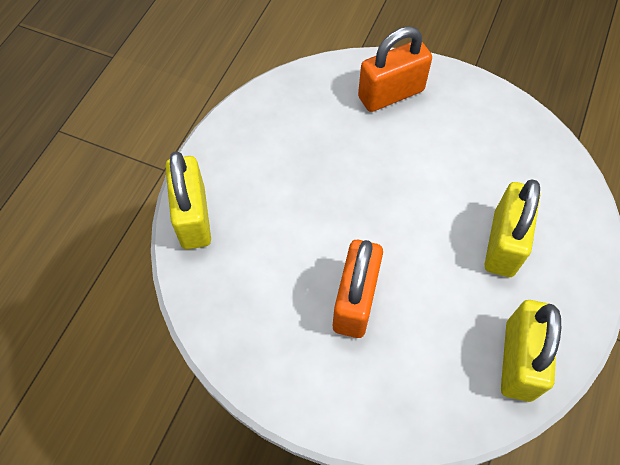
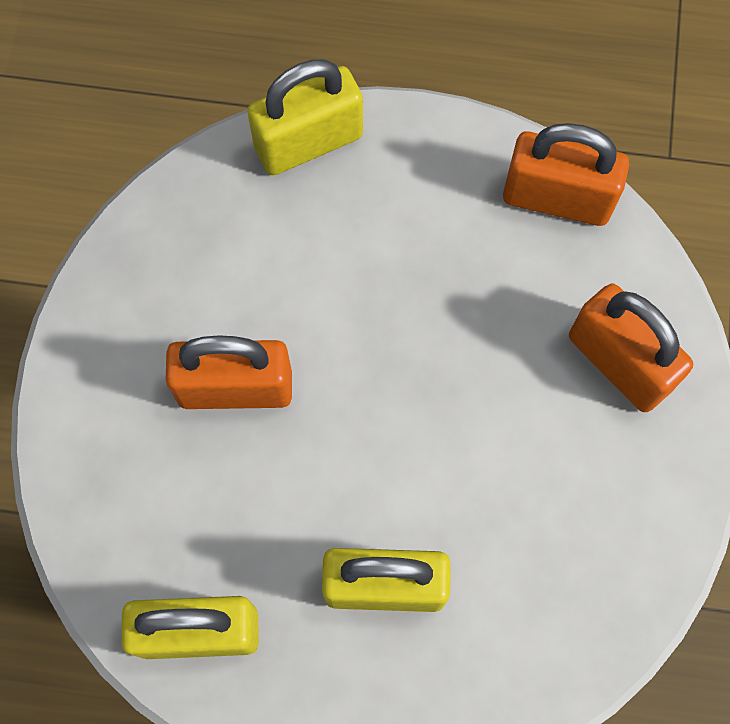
camera: 75 degrees right, 10 degrees up
(281, 96) = (557, 198): none -> orange padlock

